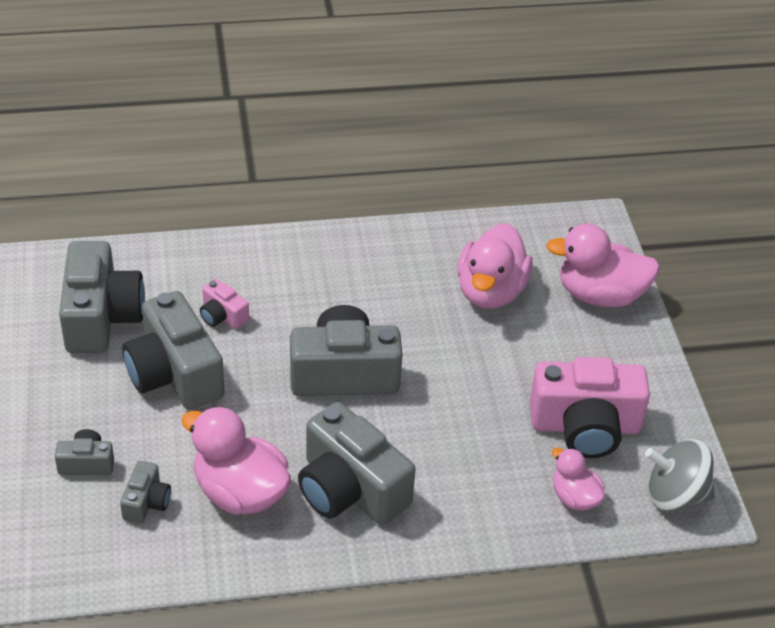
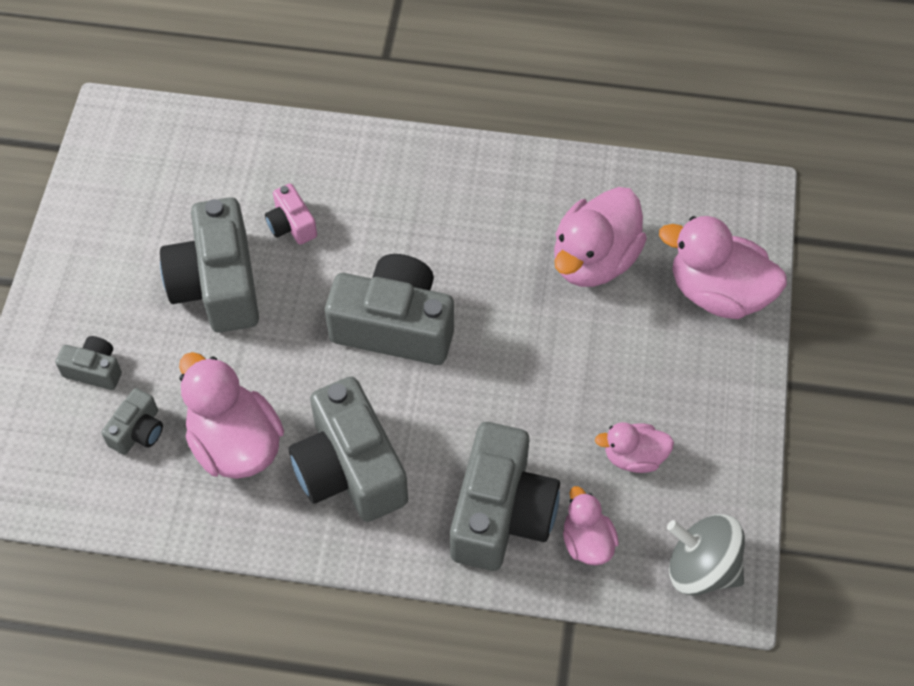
camera: 20 degrees right, 15 degrees up
(101, 317) = (166, 197): grey camera -> grey camera (501, 513)
(585, 426) = (634, 457): pink camera -> pink duck

